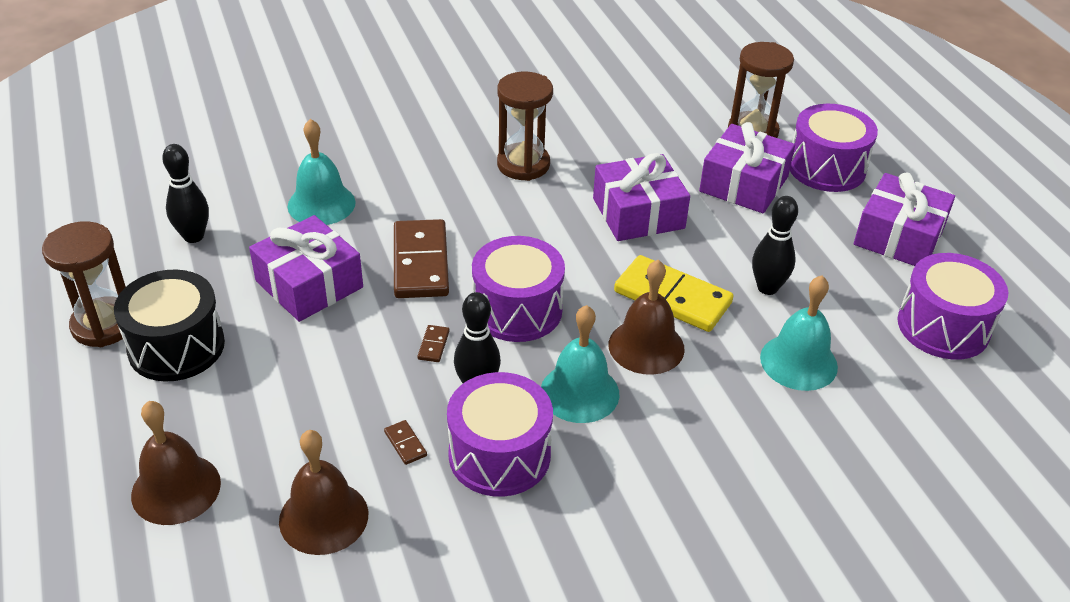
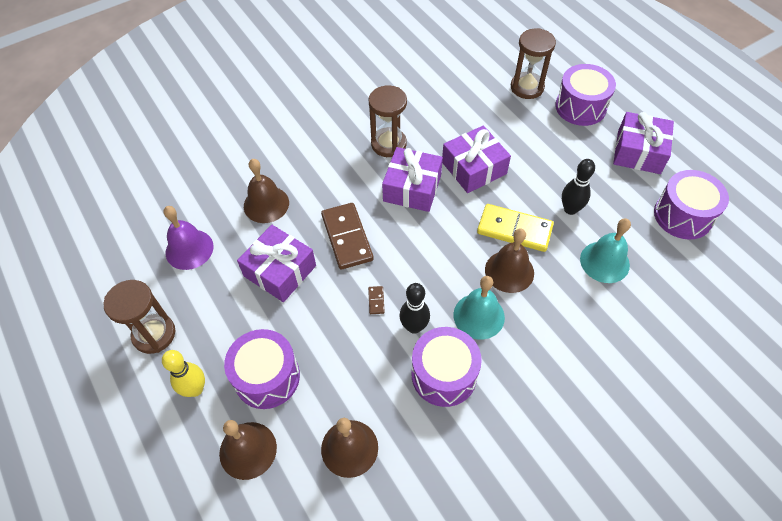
camera: 10 degrees left, 15 degrees up
(133, 400) = (195, 389): none -> yellow bowling pin
(176, 346) = (209, 340): black drum -> none
(193, 236) = (189, 249): black bowling pin -> purple bell
(321, 204) = (266, 204): turquoise bell -> brown bell
(405, 444) = (383, 380): brown domino -> none
(517, 310) = (420, 261): purple drum -> purple drum (267, 377)
(744, 184) = (533, 130): purple gift -> purple gift (412, 188)

